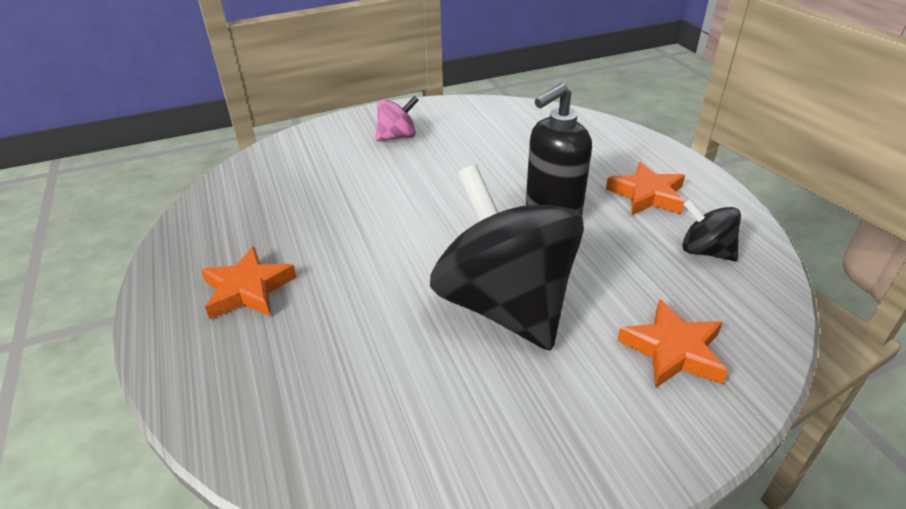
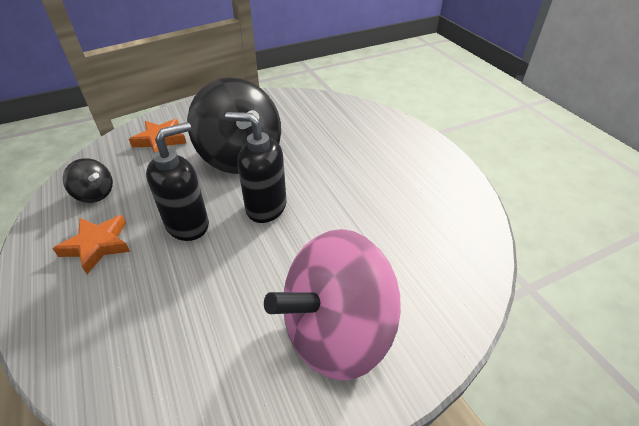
camera: 175 degrees right, 5 degrees up
(248, 289) = (394, 160): orange star -> none
(397, 137) = (336, 332): pink spinning top -> pink spinning top, size x2.25
(458, 227) = (265, 207): none -> black soap dispenser

